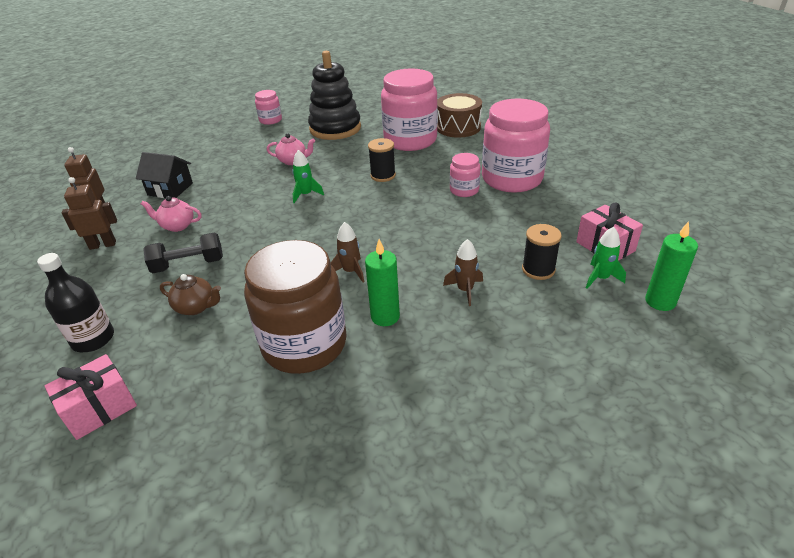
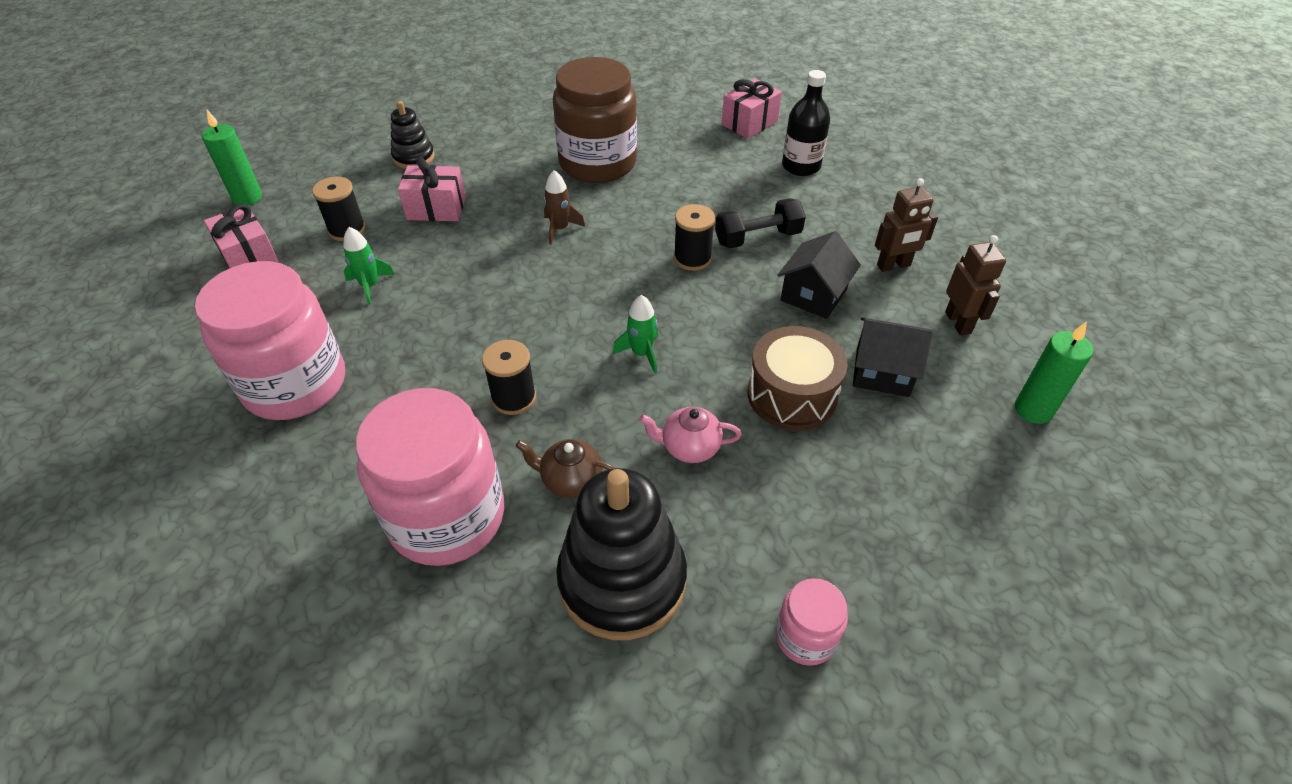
camera: 175 degrees right, 10 degrees up
(177, 226) = (813, 295): pink teapot -> black house
(196, 307) = (718, 193): brown teapot -> brown teapot (570, 480)
(249, 249) = (692, 258): none -> black spool
(385, 316) = (523, 184): green candle -> green candle (1033, 410)
(458, 127) = (323, 572): brown drum -> brown drum (792, 395)
(464, 190) = (385, 358): pink jar -> none
(465, 290) = (436, 208): brown rocket -> pink gift
(512, 353) = (414, 157): none -> black stacking toy
(600, 278) = (286, 220): green rocket -> green rocket (370, 286)

